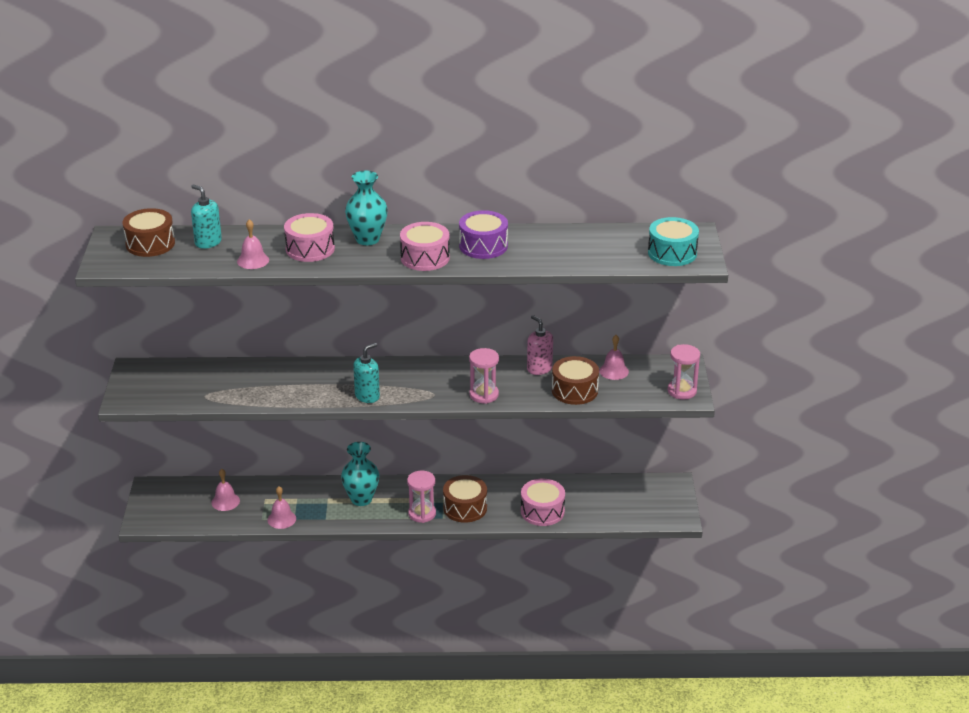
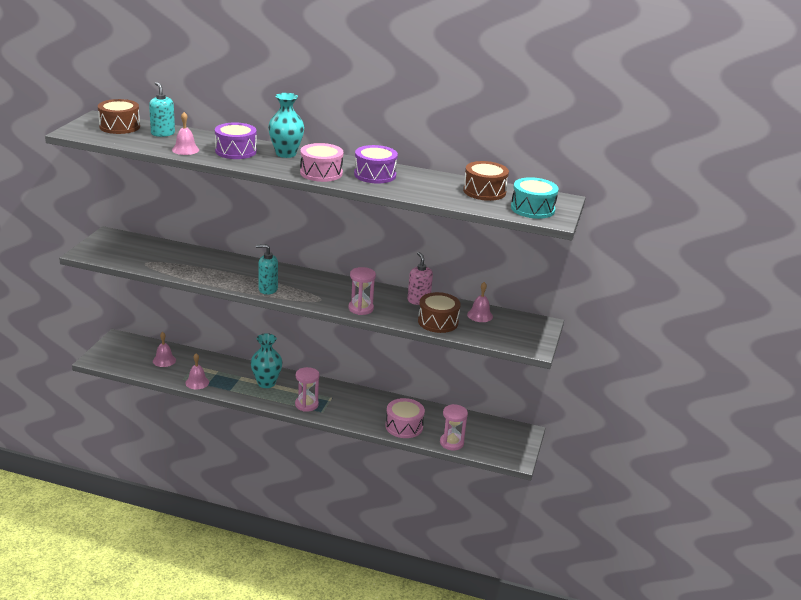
camera: 15 degrees right, 5 degrees down
(310, 249) = (236, 151): pink drum -> purple drum
(367, 396) = (267, 289): turquoise soap dispenser -> turquoise soap dispenser turned 150 degrees counterclockwise
(465, 508) = (343, 409): brown drum -> brown drum (484, 191)
(682, 391) = (530, 342): pink hourglass -> pink hourglass (451, 443)

